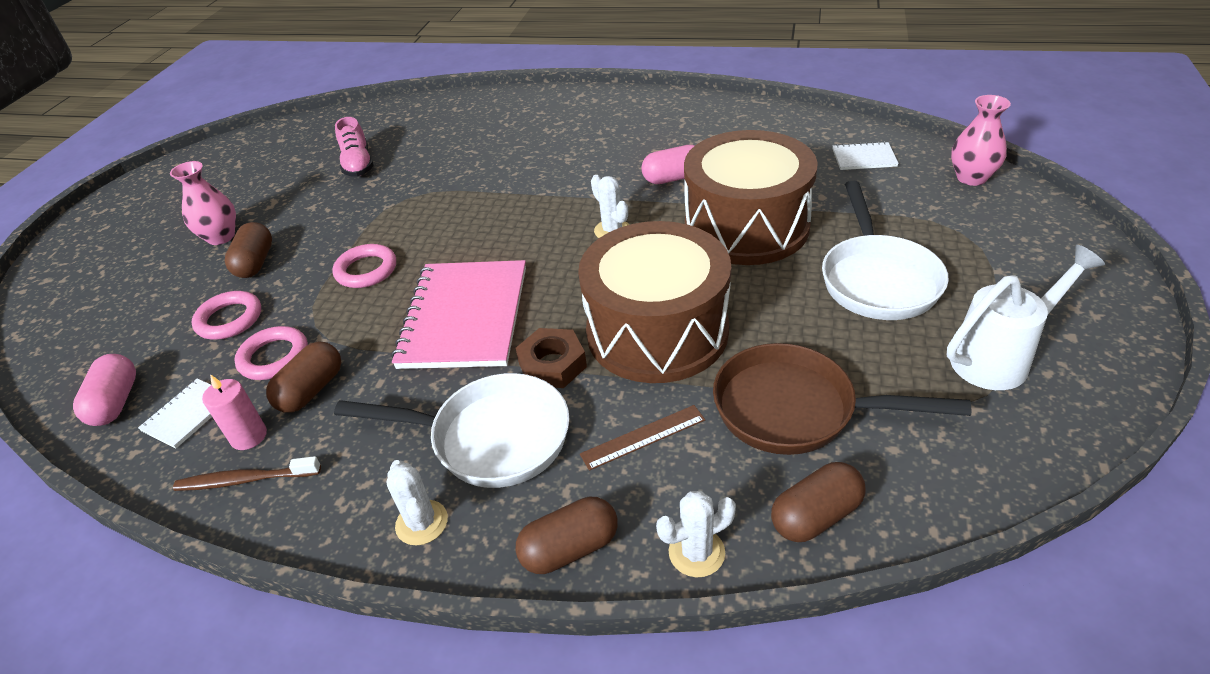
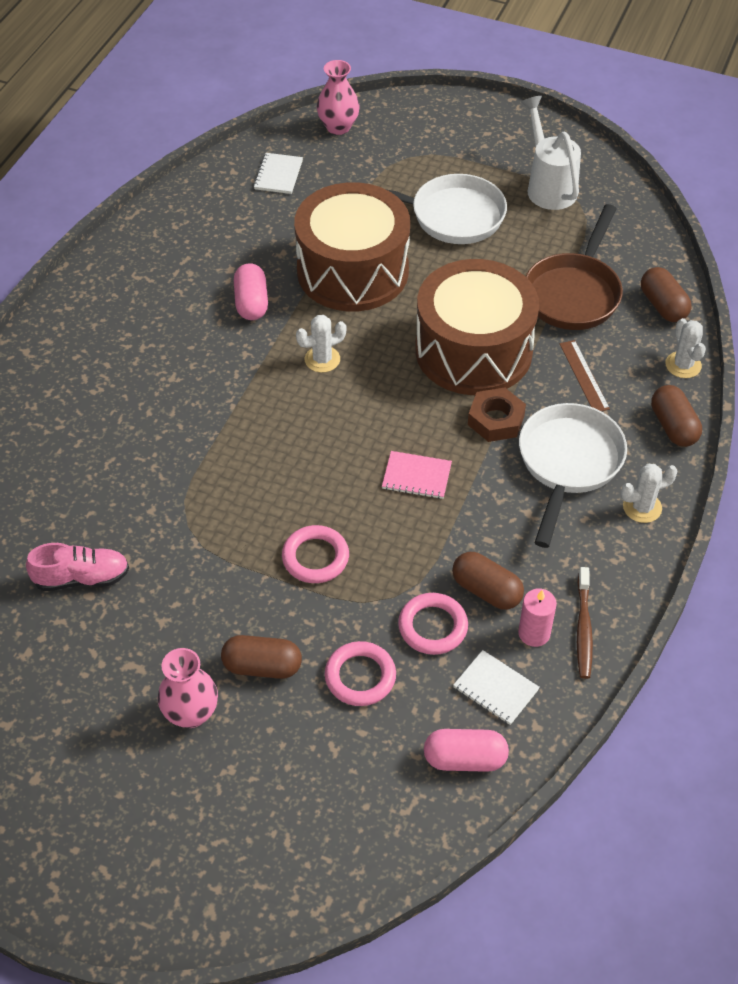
camera: 85 degrees left, 10 degrees up
(465, 317) = (416, 476): pink notebook -> pink notebook, size x0.45

